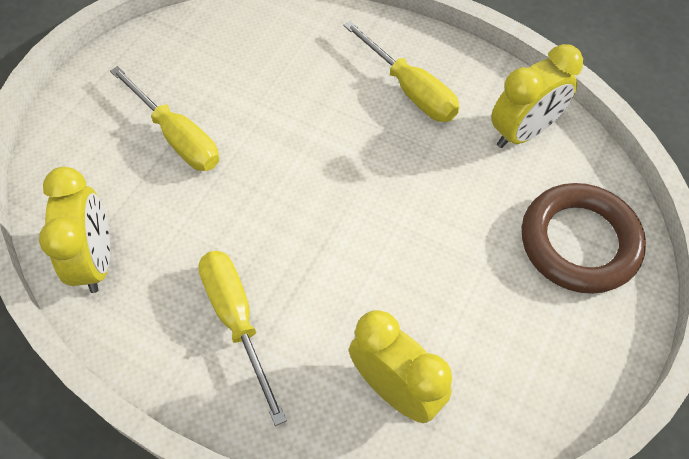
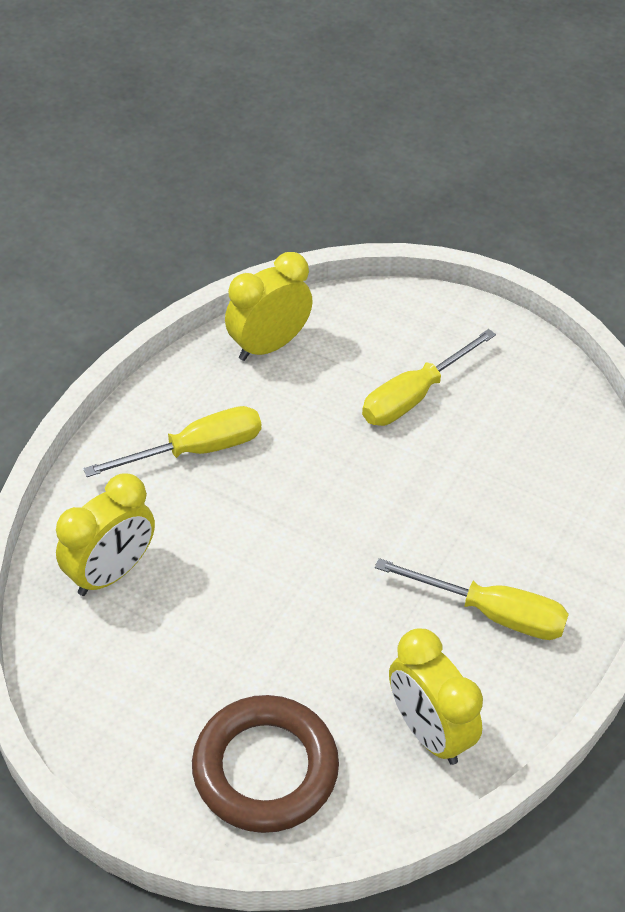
camera: 90 degrees right, 10 degrees down
(96, 260) = (268, 345): yellow clock -> yellow clock turned 150 degrees clockwise
(410, 90) = (492, 613): yellow screwdriver -> yellow screwdriver turned 120 degrees counterclockwise

